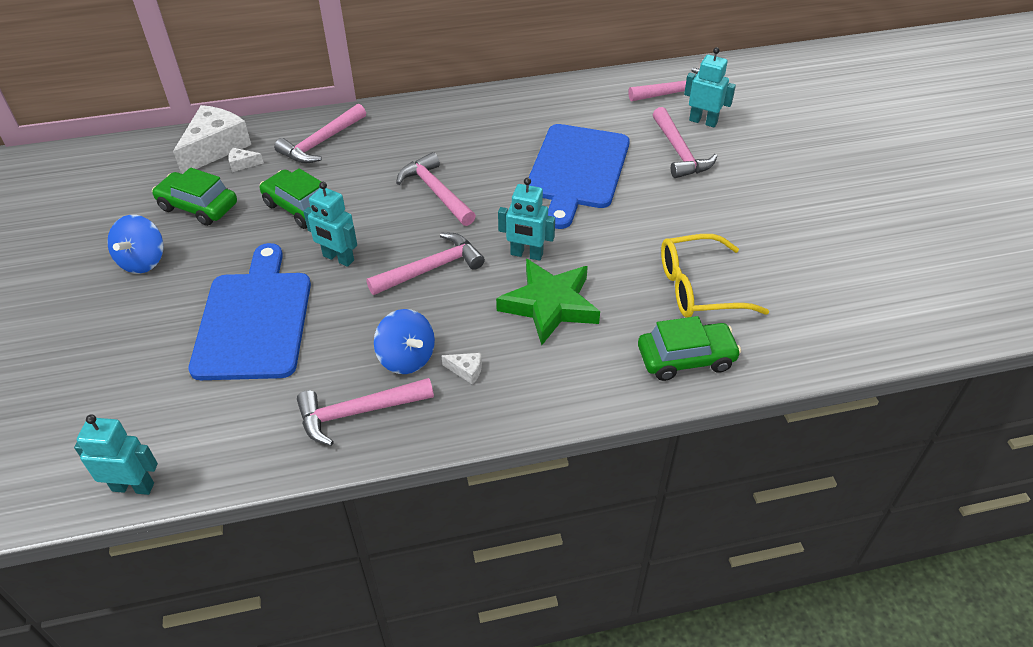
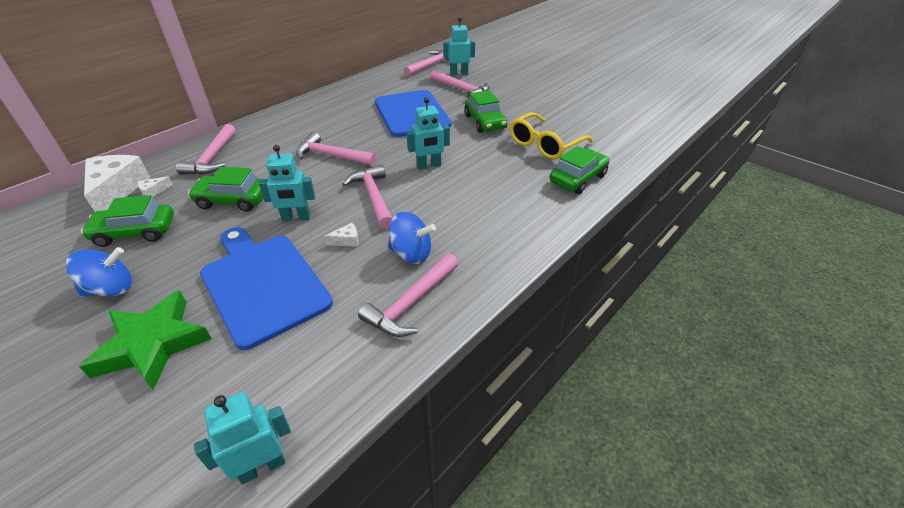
camera: 35 degrees left, 5 degrees down
(143, 261) = (111, 289): blue spinning top -> blue spinning top turned 90 degrees counterclockwise
(431, 268) = (373, 197): pink hammer -> pink hammer turned 45 degrees counterclockwise
(466, 370) = (460, 242): white cheese -> white cheese (347, 240)
(549, 305) = (472, 185): green star -> green star (152, 344)
(657, 218) = (485, 122): none -> green car

